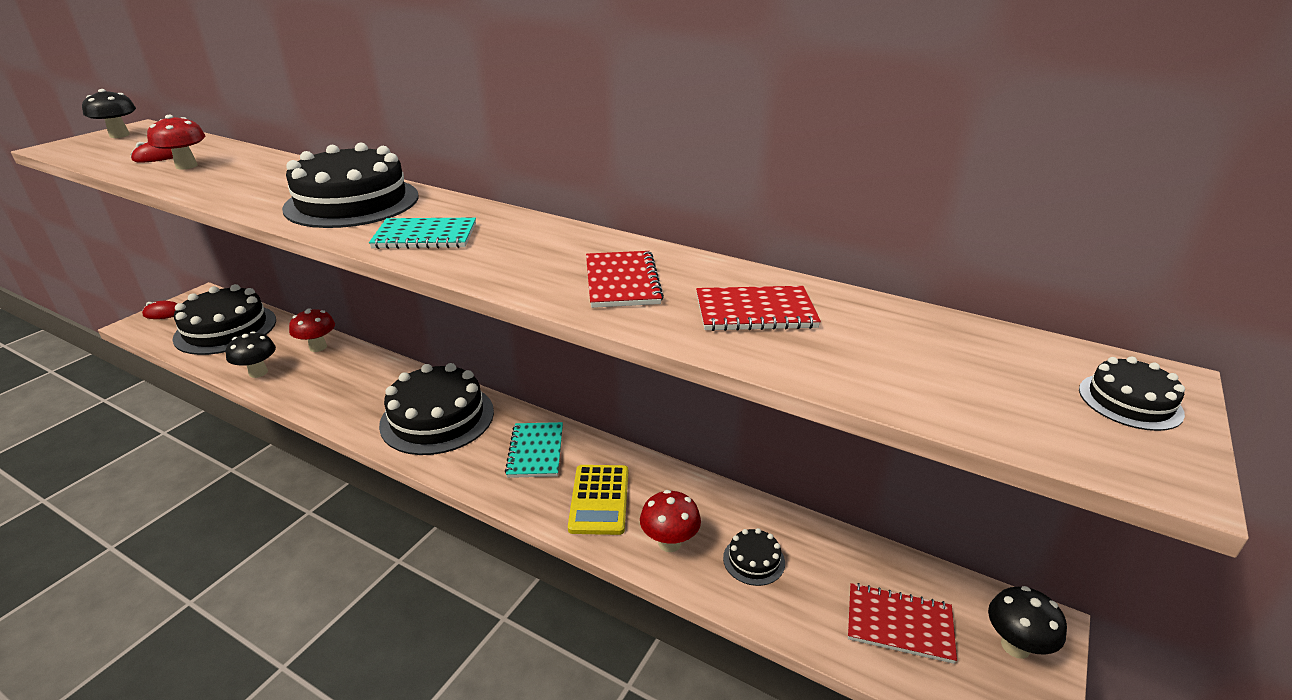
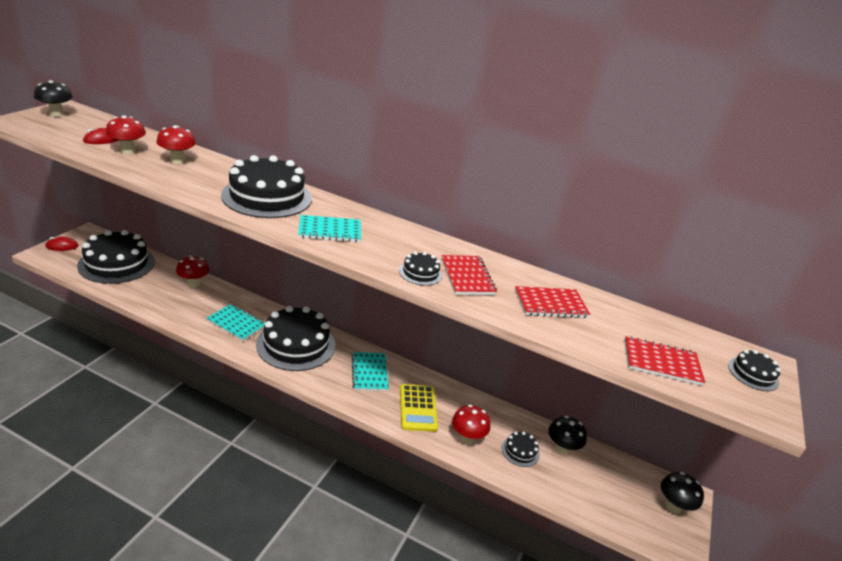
camera: 10 degrees left, 0 degrees up
(248, 171) = (177, 161): none -> red mushroom
(258, 372) = (153, 301): black mushroom -> black mushroom (561, 449)
(361, 395) = (236, 323): none -> turquoise notebook
(545, 281) = (420, 273): none -> black cake
(899, 624) = (608, 492): red notebook -> red notebook (661, 362)

